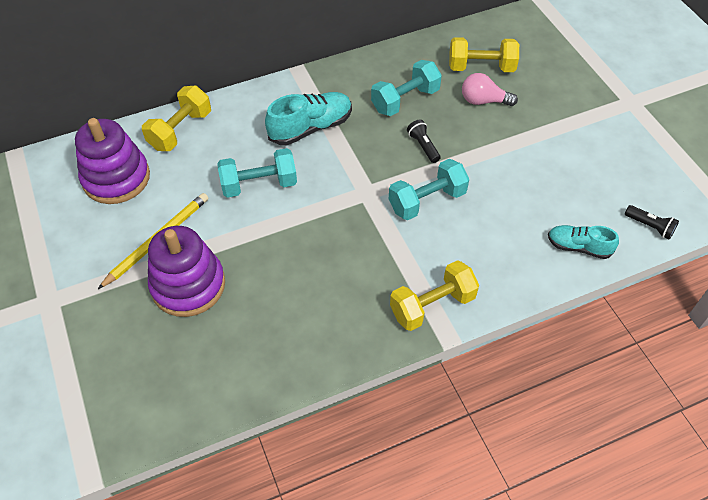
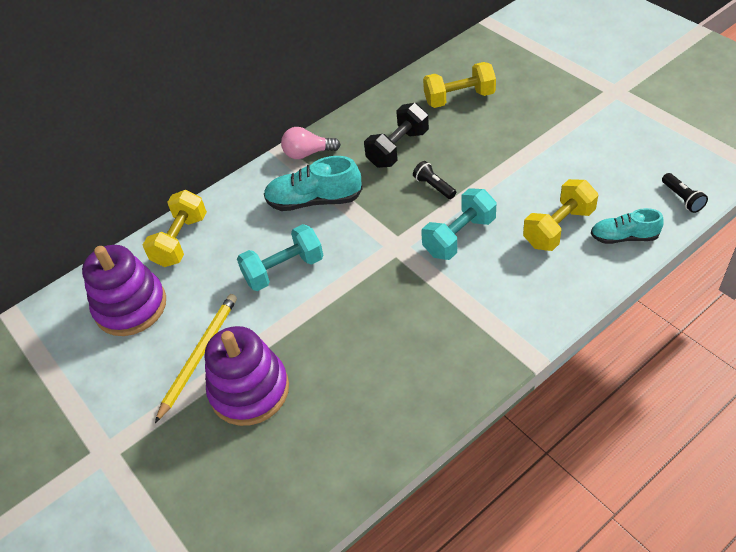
camera: 10 degrees left, 5 degrees down
(310, 128) = (314, 201): turquoise shoe -> turquoise shoe turned 135 degrees counterclockwise
(405, 100) = (398, 148): turquoise dumbbell -> black dumbbell
(432, 305) = (506, 335): yellow dumbbell -> yellow dumbbell (558, 228)
(483, 101) = (475, 128): pink light bulb -> pink light bulb (308, 153)
(650, 226) = (682, 198): black flashlight -> black flashlight turned 45 degrees clockwise

